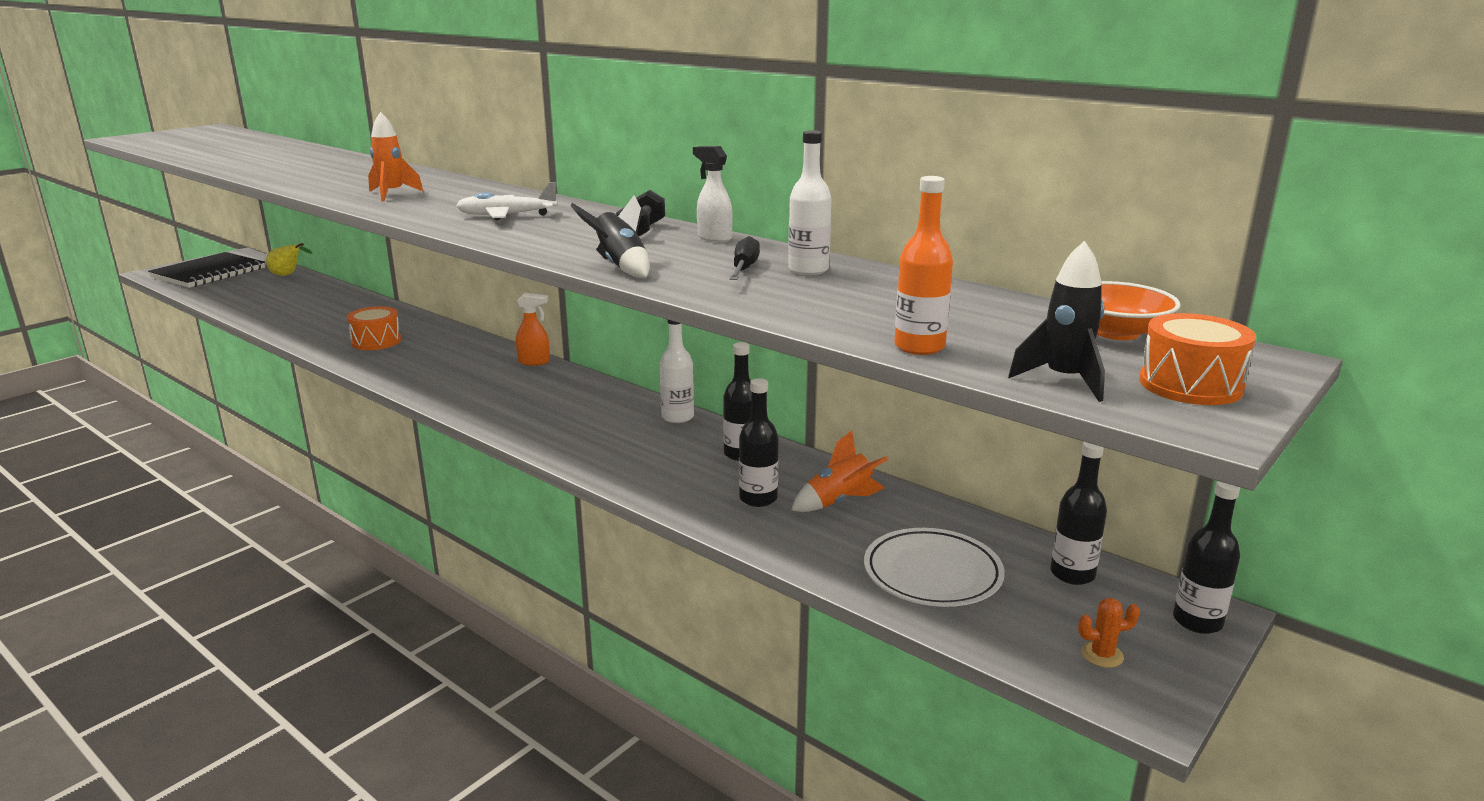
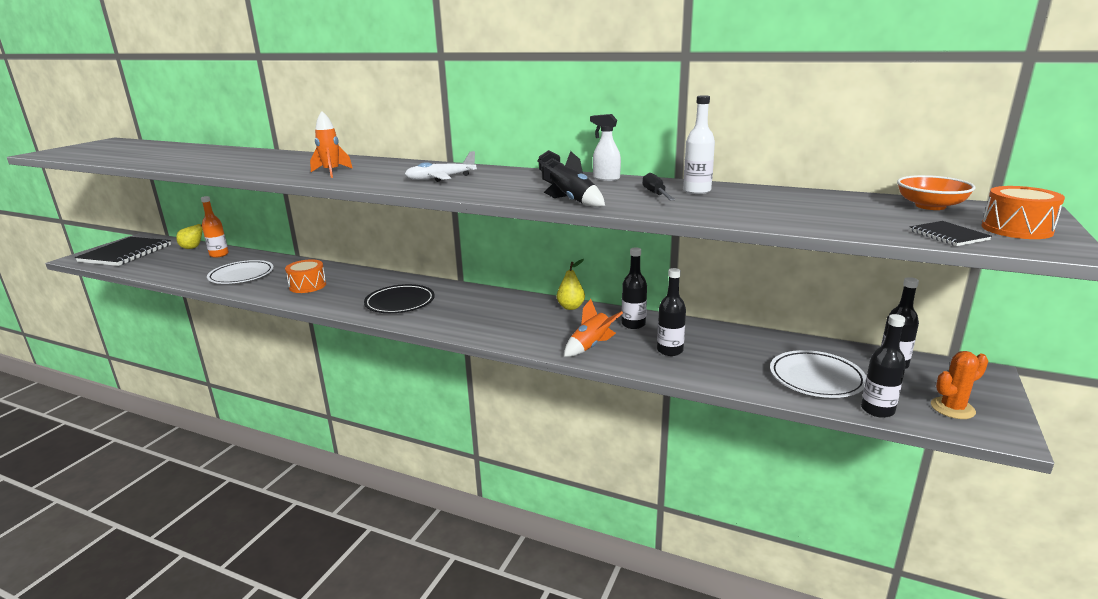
camera: 15 degrees left, 0 degrees up
(312, 318) = (241, 276): none -> white plate
(466, 379) = (400, 303): none -> black plate
(534, 362) = (439, 285): orange spray bottle -> none
(677, 417) = (570, 307): white bottle -> yellow pear
(839, 502) = (721, 344): orange rocket -> orange rocket (591, 346)
(919, 347) = (837, 227): orange bottle -> orange bottle (219, 255)
(1064, 380) = (948, 235): black rocket -> black notebook
(1102, 655) = (952, 408): orange cactus -> orange cactus, size x1.53
(1197, 621) = (982, 379): black bottle -> black bottle (877, 410)

